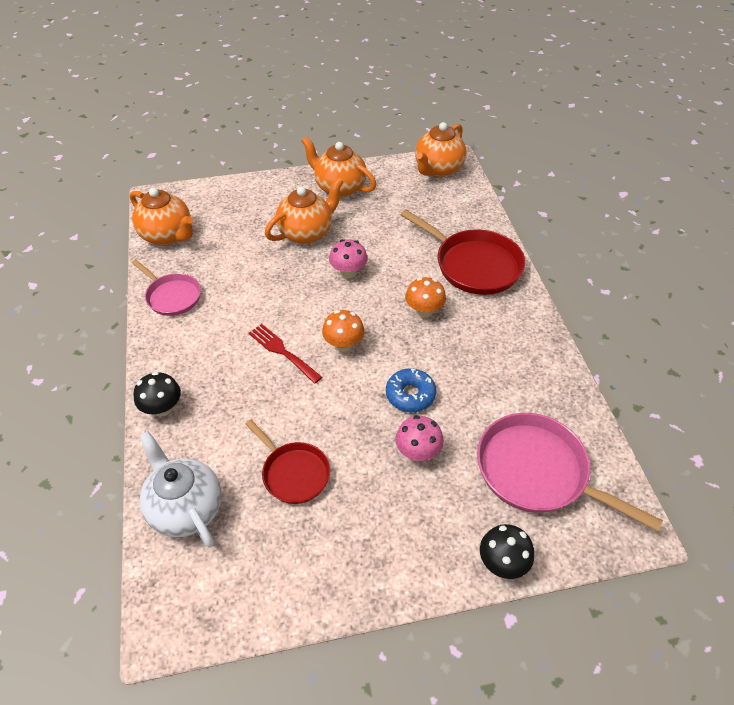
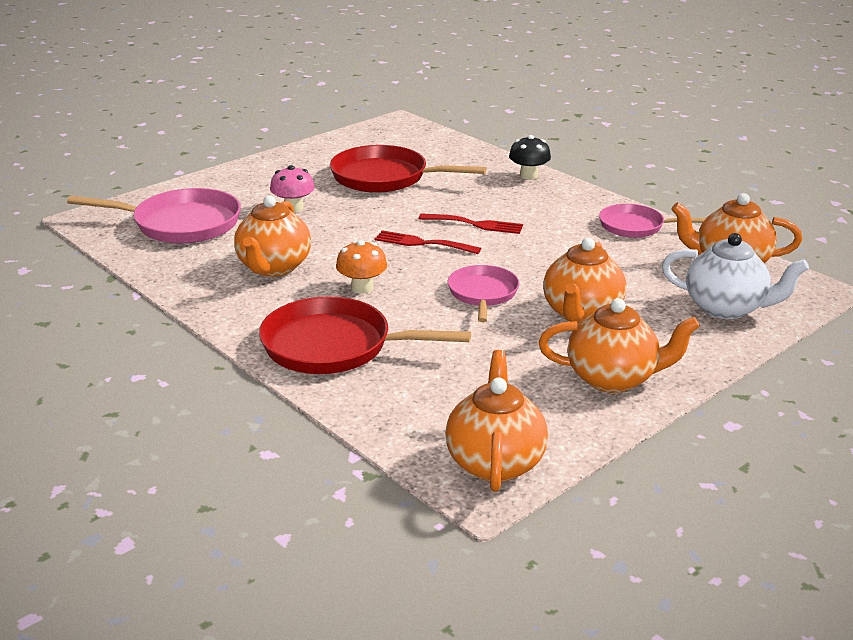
camera: 150 degrees right, 20 degrees down
(185, 508) = (443, 150): white teapot -> white teapot (726, 308)
(293, 473) = (385, 177): red pan -> red pan, size x1.64
(343, 344) = (422, 243): orange mushroom -> red fork
(348, 272) = (483, 294): pink mushroom -> pink pan
(410, 395) = (326, 232): blue donut -> none
(477, 362) = (274, 267): none -> orange teapot
(502, 562) = (193, 184): black mushroom -> none

